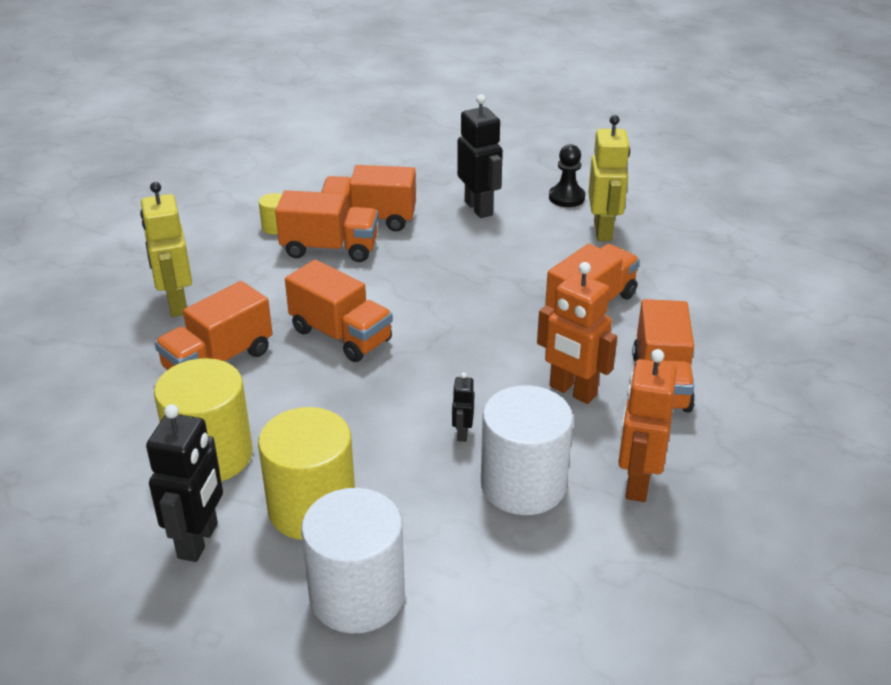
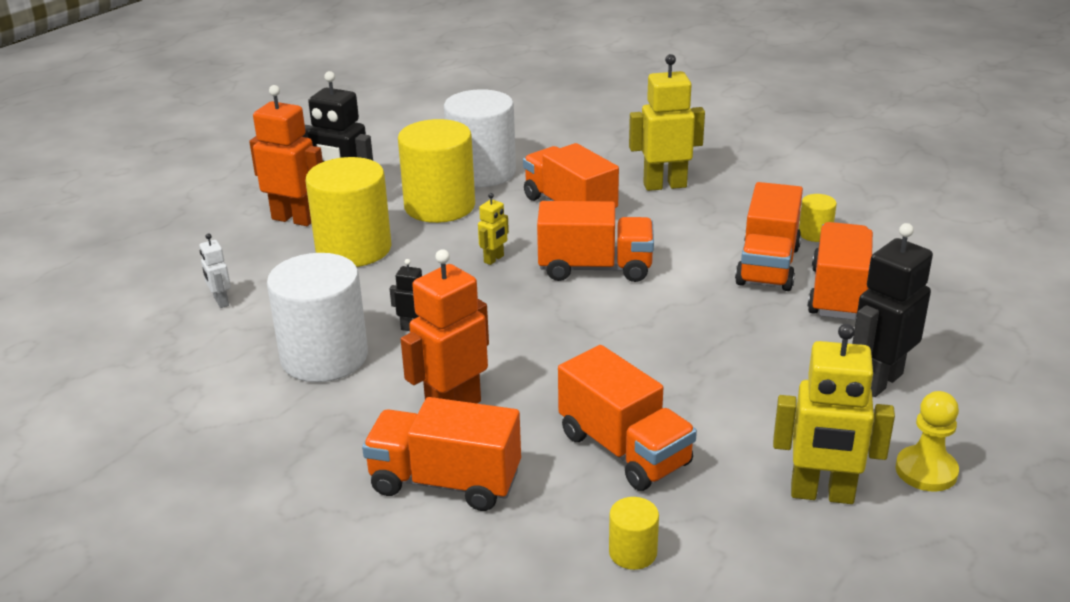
camera: 100 degrees right, 5 degrees down
(328, 399) = (494, 259): none -> yellow robot
(341, 335) = (595, 268): orange truck -> orange truck turned 135 degrees counterclockwise
(357, 596) = (248, 266): white cylinder -> white cylinder (482, 172)
(439, 597) = (221, 301): none -> white robot
(479, 208) = (879, 381): black robot -> black robot turned 150 degrees clockwise
(566, 197) = (926, 471): black pawn -> yellow pawn
(636, 483) = (288, 430): orange robot -> orange robot (294, 219)
(689, 296) = (633, 552): none -> yellow cylinder

